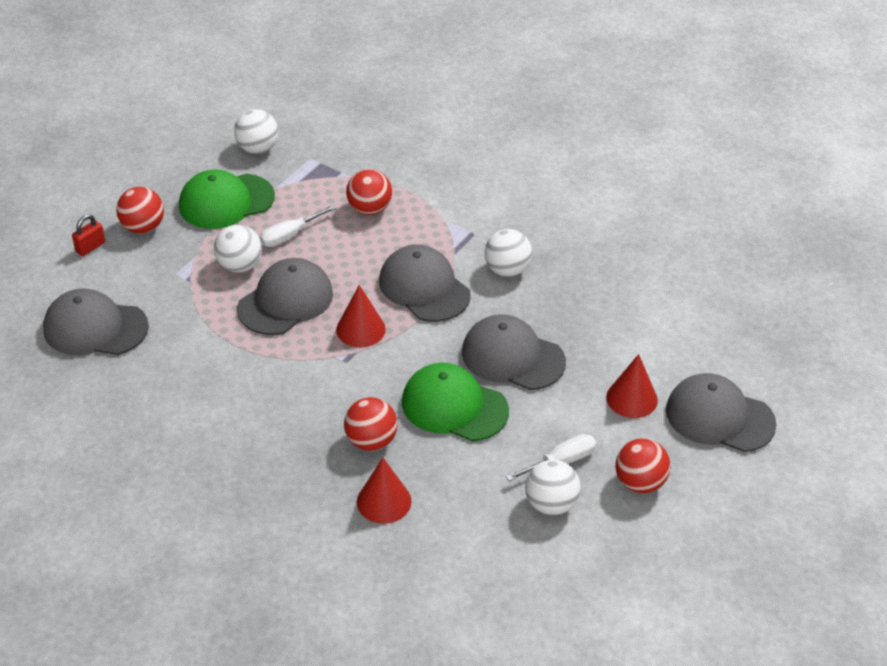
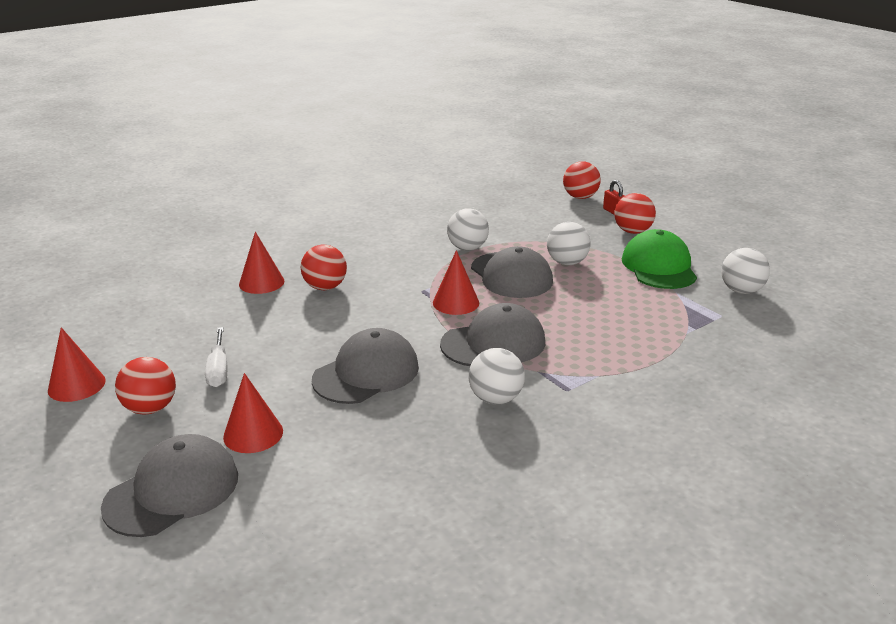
camera: 110 degrees right, 15 degrees down
(95, 328) = (520, 206): grey cap -> none
(290, 235) = (600, 288): white screwdriver -> none
(369, 209) = (628, 334): red ball -> red ball (580, 197)
(454, 406) = (330, 329): green cap -> none
(551, 504) = (180, 353): white ball -> white ball (467, 248)
(641, 558) = (76, 385): none -> red cone

